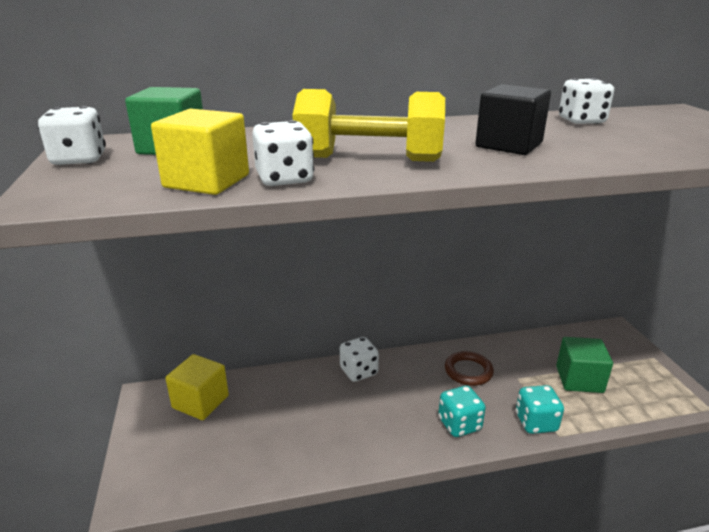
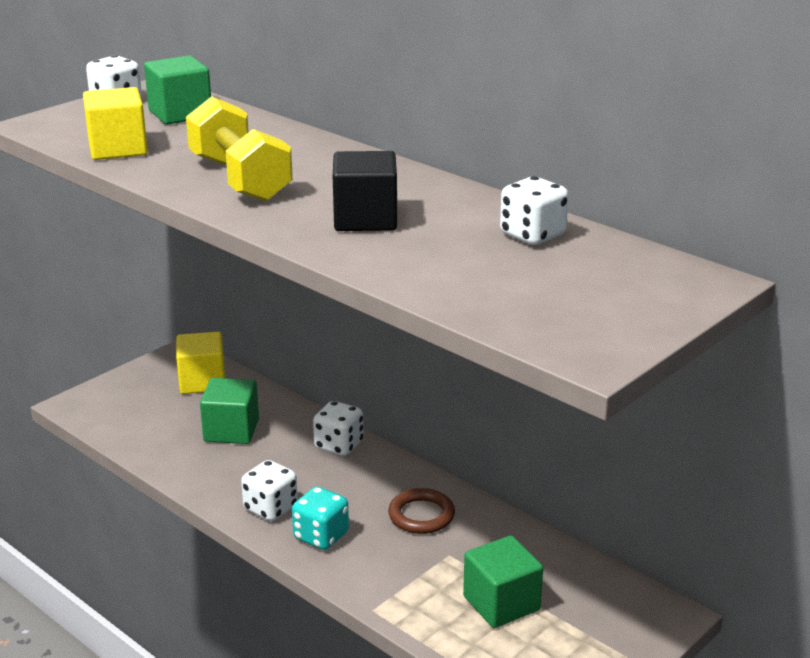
camera: 55 degrees right, 0 degrees up
(284, 179) = (151, 168): white dice -> white dice (270, 508)
(285, 414) = (231, 430): none -> green cube
(536, 422) = (378, 587): turquoise dice -> none

